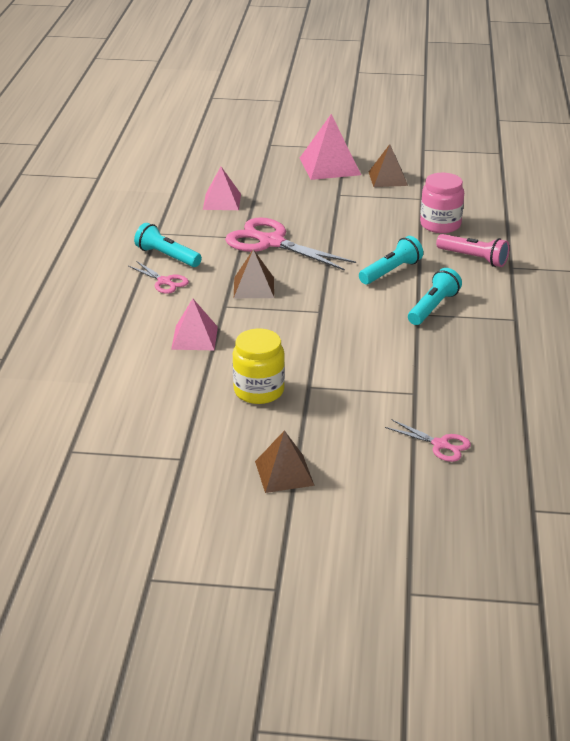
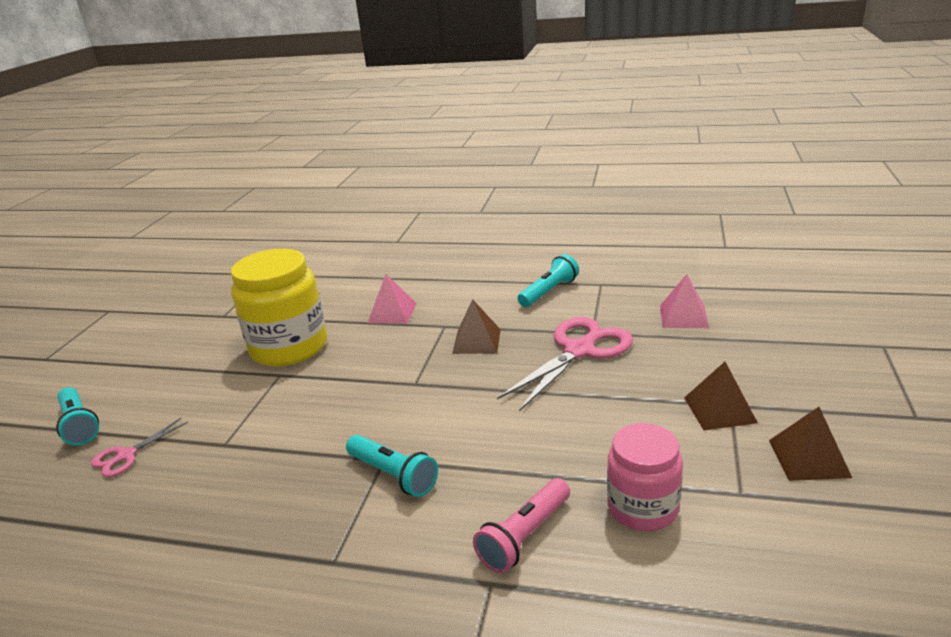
camera: 100 degrees right, 5 degrees down
(164, 282) = (498, 293): pink scissors -> none
(259, 391) = (289, 347): yellow jar -> yellow jar, size x1.63
(284, 473) = (166, 361): brown pyramid -> brown pyramid (719, 409)
(330, 166) = (831, 399): pink pyramid -> none
(391, 271) = (496, 442): turquoise flashlight -> turquoise flashlight (79, 425)

